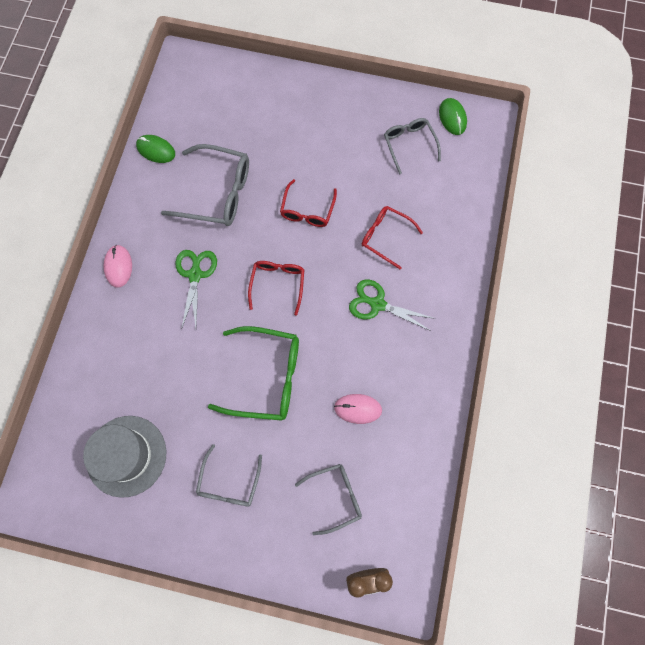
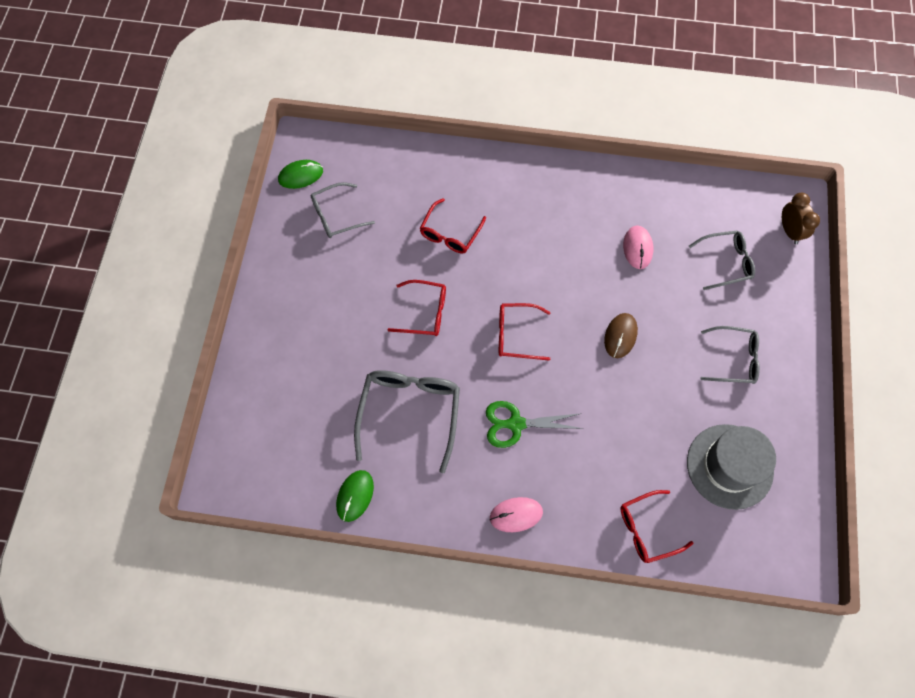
camera: 95 degrees left, 5 degrees down
(86, 371) = (647, 529): none -> red glasses
(265, 377) = (620, 336): green glasses -> brown mouse
(334, 497) = (725, 262): grey glasses -> grey glasses turned 105 degrees clockwise
(377, 304) = (526, 237): green scissors -> none

